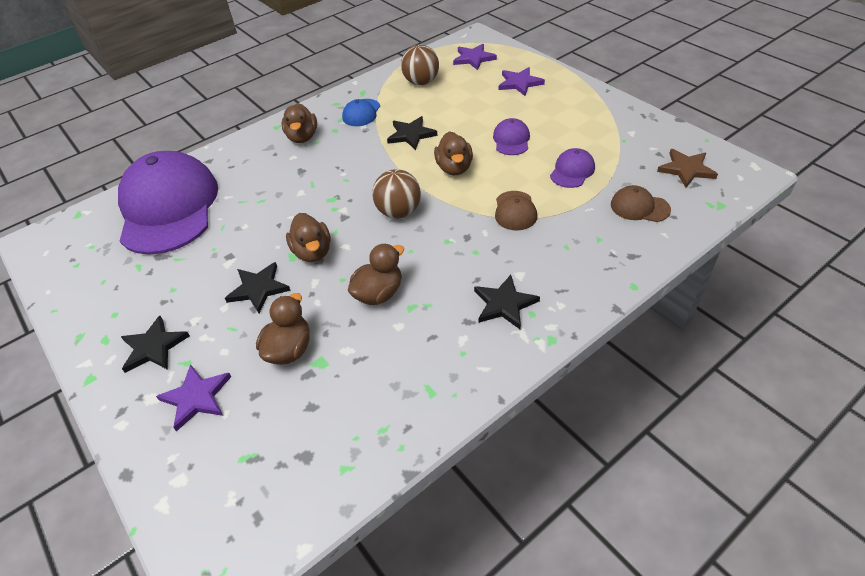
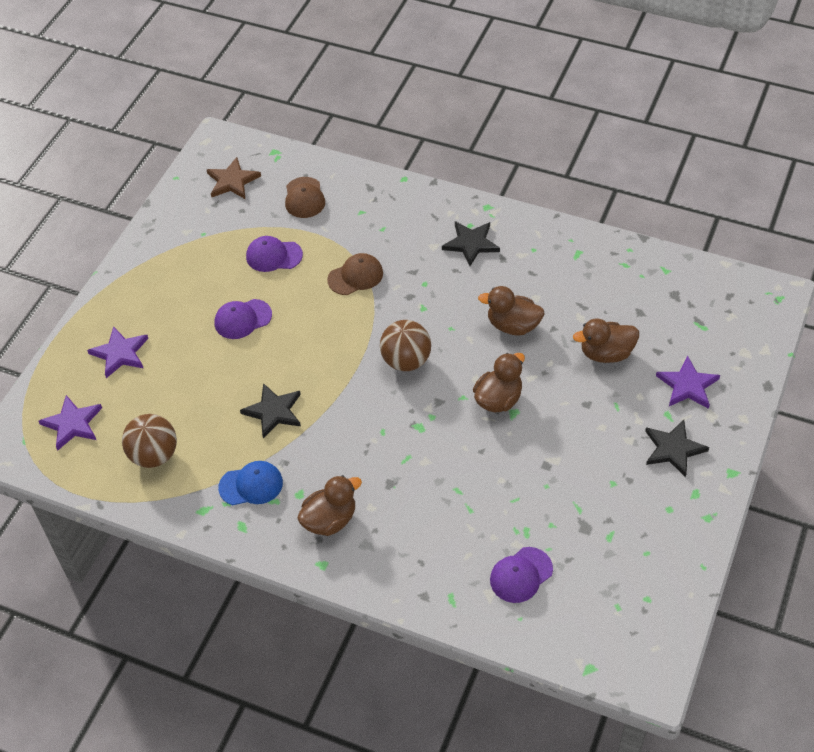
camera: 120 degrees left, 5 degrees up
(169, 208) = (521, 575): purple cap -> purple cap, size x0.41
(258, 289) = (566, 414): black star -> none
(454, 168) = (315, 346): brown duck -> none

